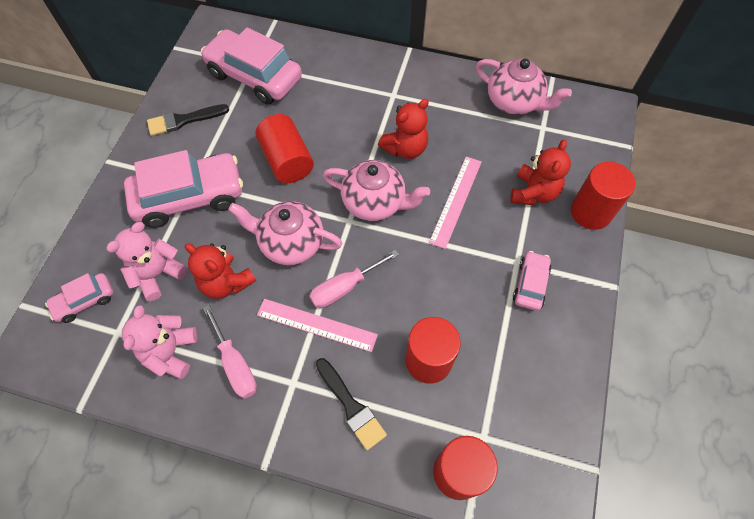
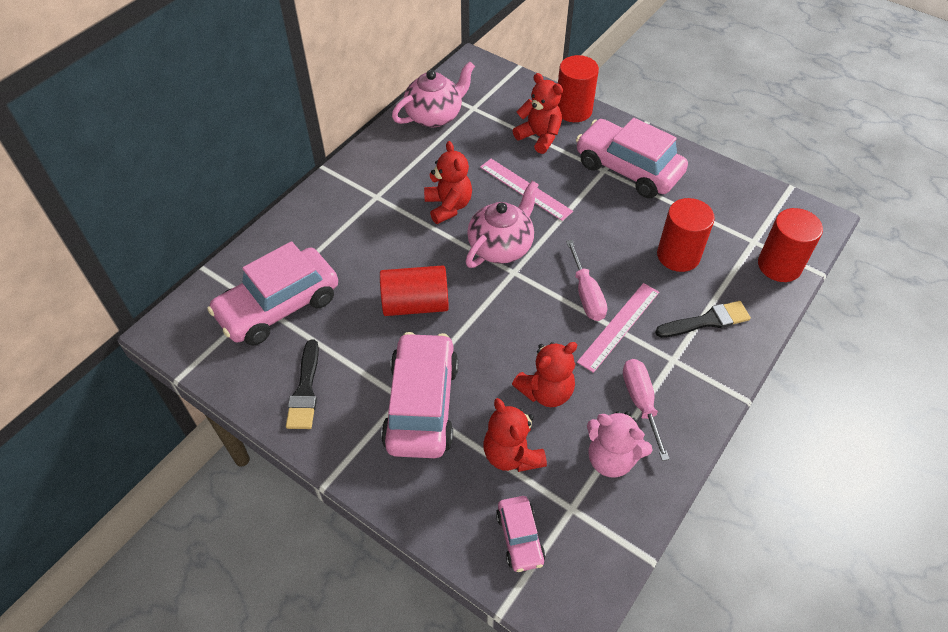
camera: 70 degrees left, 10 degrees down
(158, 274) = (512, 455): pink teddy bear -> red teddy bear
(235, 364) = (641, 402): pink screwdriver -> pink screwdriver turned 90 degrees counterclockwise
(291, 243) = (520, 325): pink teapot -> none
(530, 284) = (628, 169): pink car -> pink car, size x1.99

